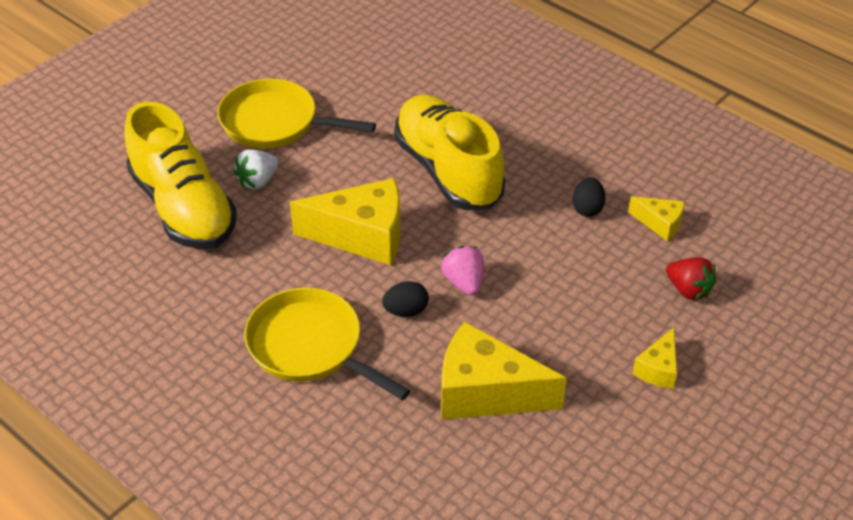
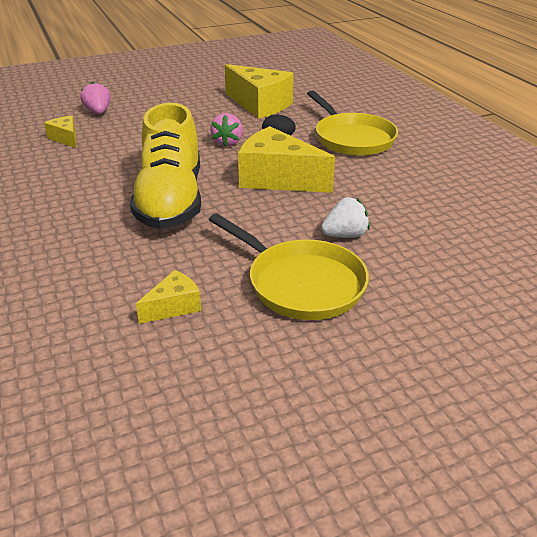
camera: 155 degrees left, 10 degrees down
(183, 208) = (425, 232): yellow shoe -> none
(587, 208) = (99, 155): black egg -> none
(658, 369) = (159, 94): yellow cheese -> yellow cheese (174, 306)
(688, 290) = (98, 112): red strawberry -> pink strawberry

